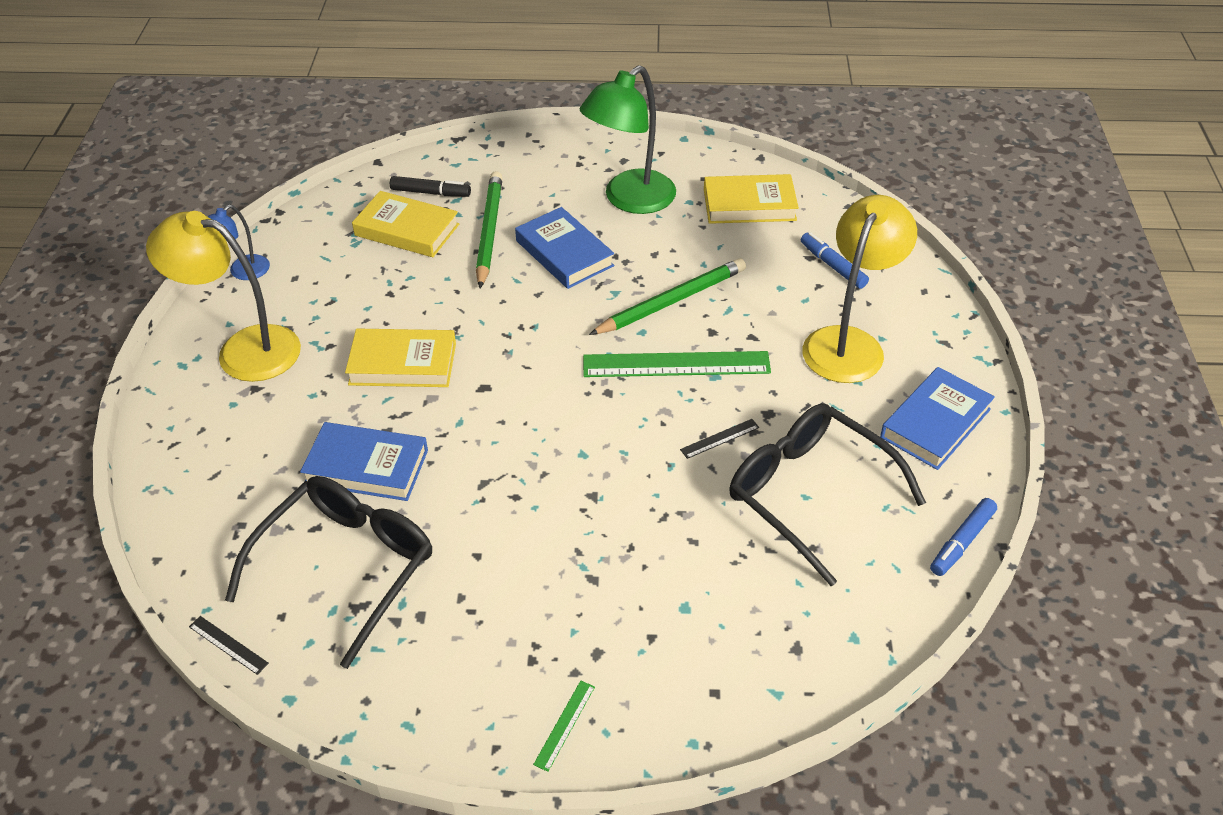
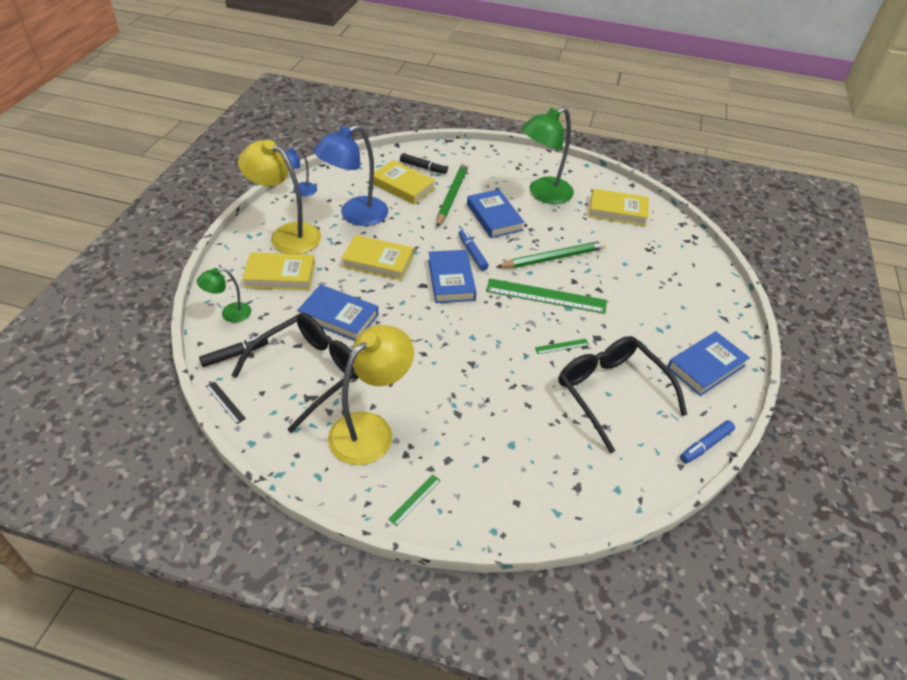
camera: 10 degrees right, 0 degrees up
(190, 501) = (229, 314): none -> green lamp
(220, 565) = (235, 354): none -> black marker
(253, 420) = (280, 275): none -> yellow book
(344, 295) = (355, 215): none -> blue lamp
(525, 369) = (451, 280): none -> blue book
(719, 438) = (561, 346): black ruler -> green ruler
(833, 266) = (662, 257): blue marker -> blue marker (472, 253)
(849, 343) = (661, 306): yellow lamp -> yellow lamp (371, 429)

